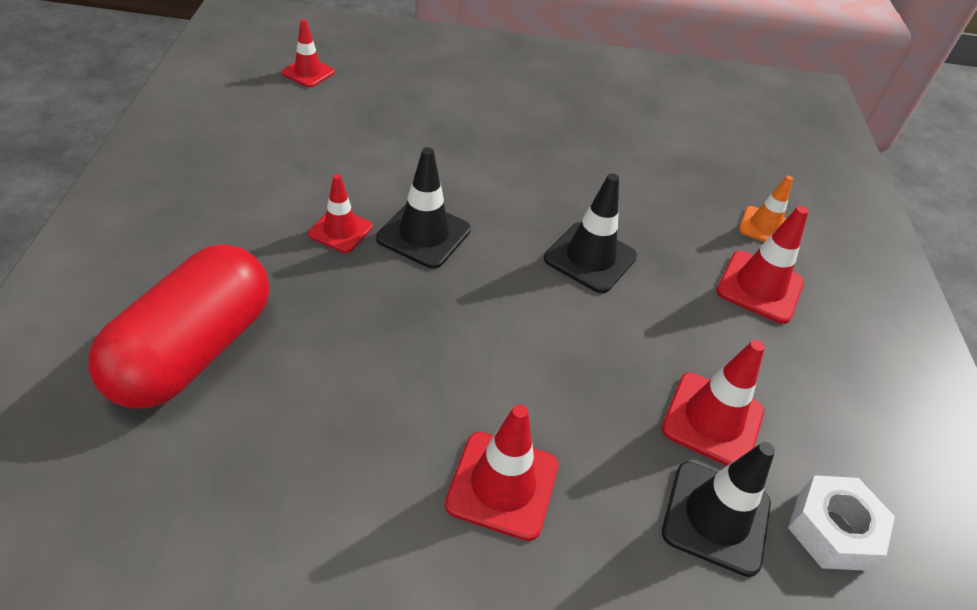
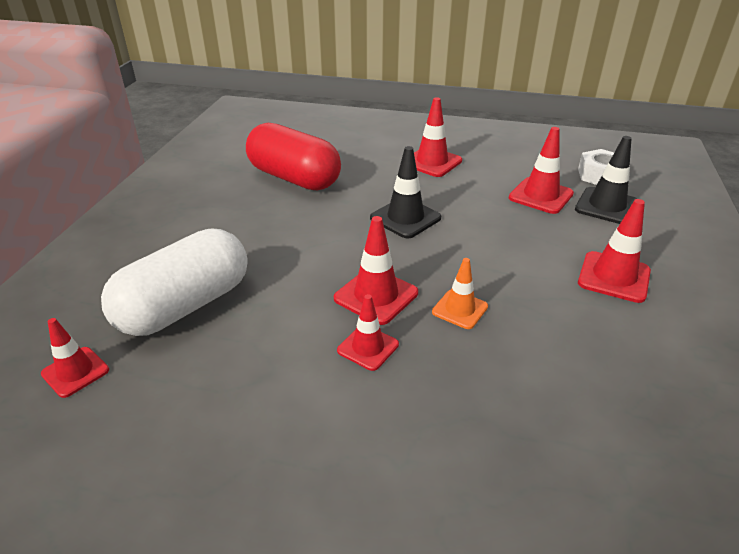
camera: 75 degrees left, 10 degrees down
(193, 351) = (534, 452): red capsule -> red capsule (294, 178)
(392, 111) = (185, 306): none -> white capsule
(424, 234) = (376, 296): black traffic cone -> red traffic cone
(764, 227) = (377, 150): orange traffic cone -> orange traffic cone (460, 309)

